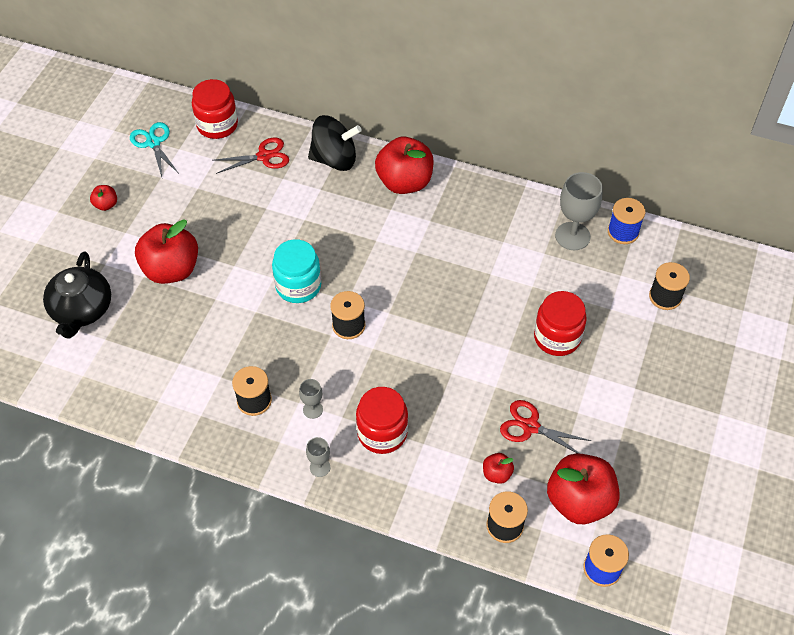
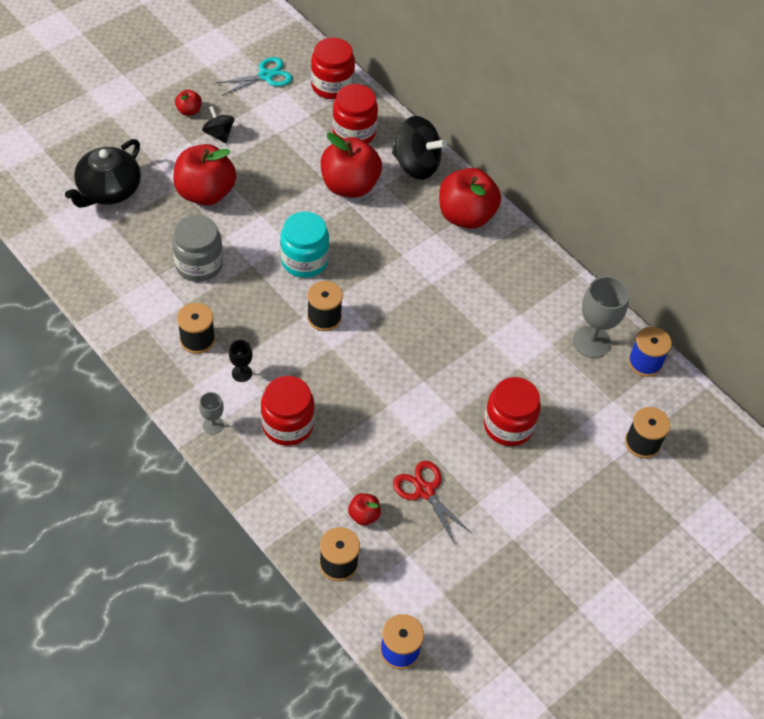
camera: 25 degrees right, 0 degrees up
(147, 212) = (219, 134): none -> black spinning top
(153, 143) = (265, 76): turquoise scissors -> turquoise scissors turned 60 degrees clockwise
(210, 335) = (199, 264): none -> grey jar
(264, 156) = (354, 132): red scissors -> red jar
(313, 409) = (242, 373): grey goblet -> black goblet
(579, 501) = (422, 580): red apple -> red apple (349, 186)

